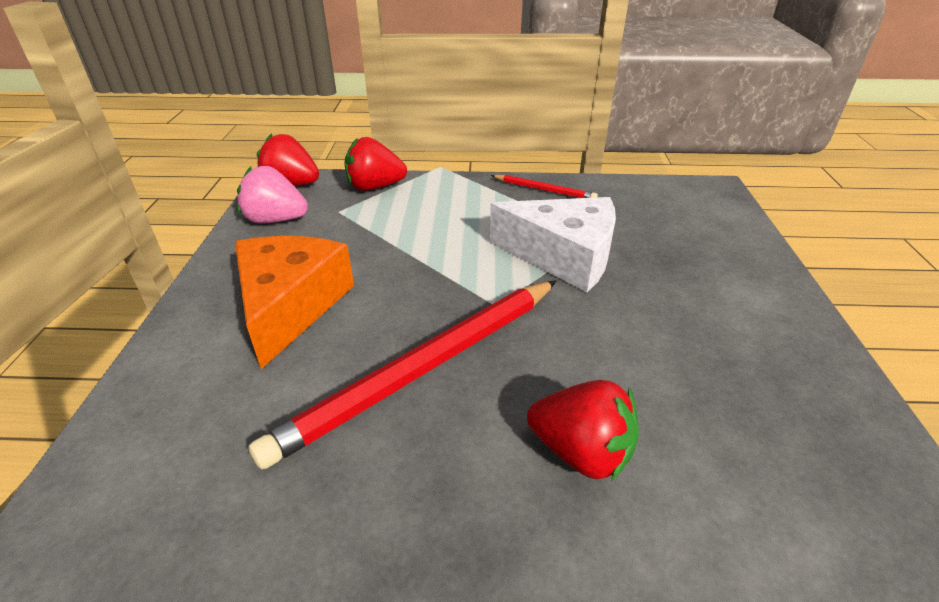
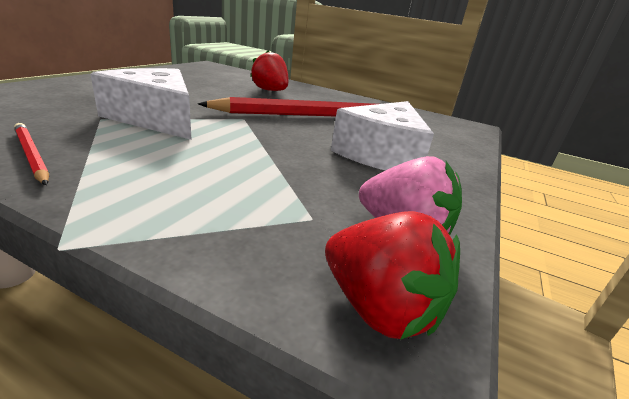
camera: 160 degrees left, 10 degrees down
(290, 306) = (382, 154): orange cheese -> white cheese
(375, 187) = (230, 240): red strawberry -> none

